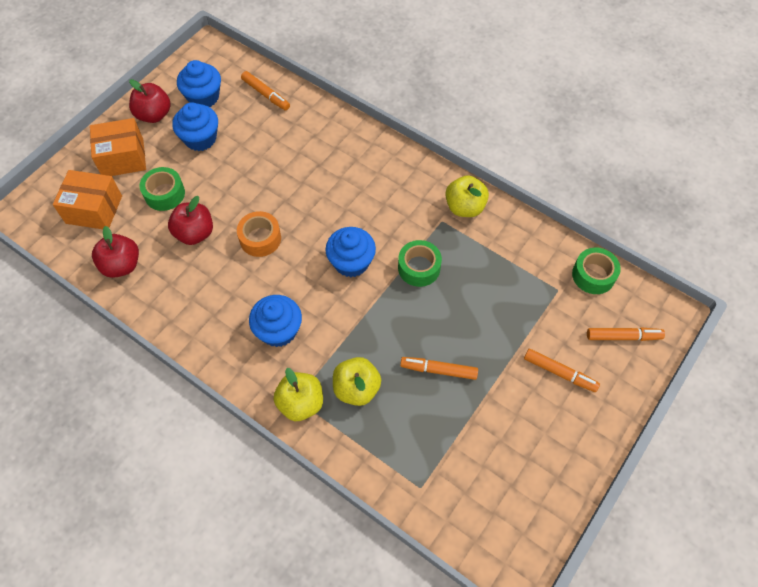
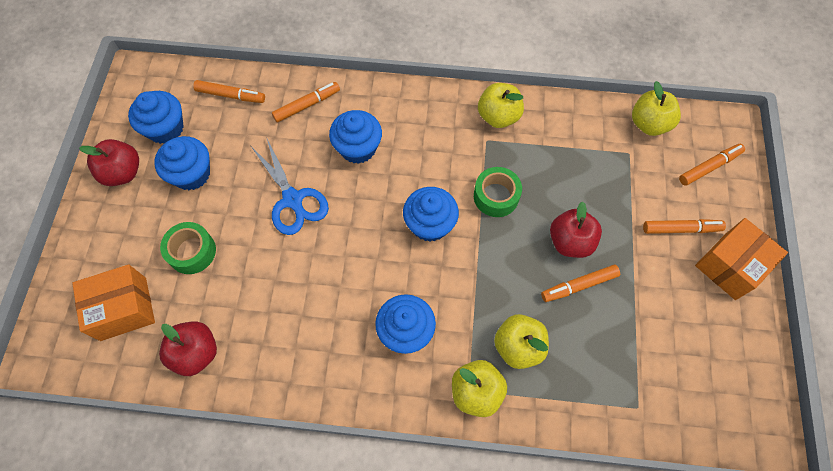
camera: 30 degrees left, 5 degrees up
(123, 158) = (119, 236): orange box -> orange box (730, 266)
(195, 233) = (253, 277): red apple -> red apple (570, 242)
(260, 193) = (293, 200): none -> blue scissors
(260, 239) = (325, 247): orange tape -> none
(317, 128) = (307, 105): none -> orange marker
(335, 178) = (358, 148): none -> blue cupcake
(593, 275) = (649, 124): green tape -> yellow apple

